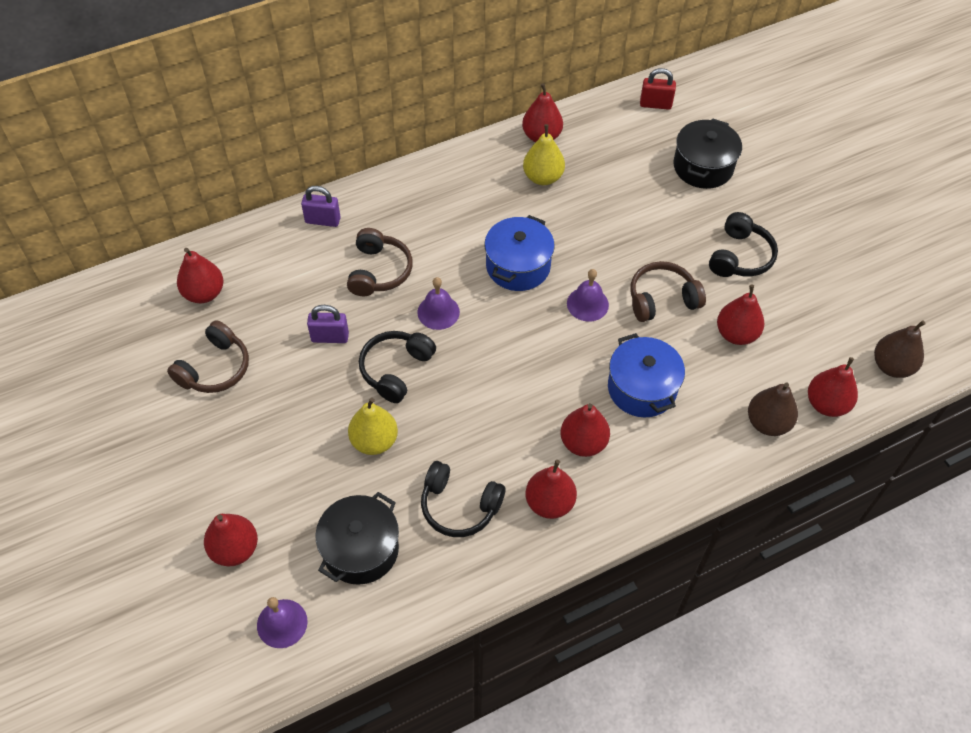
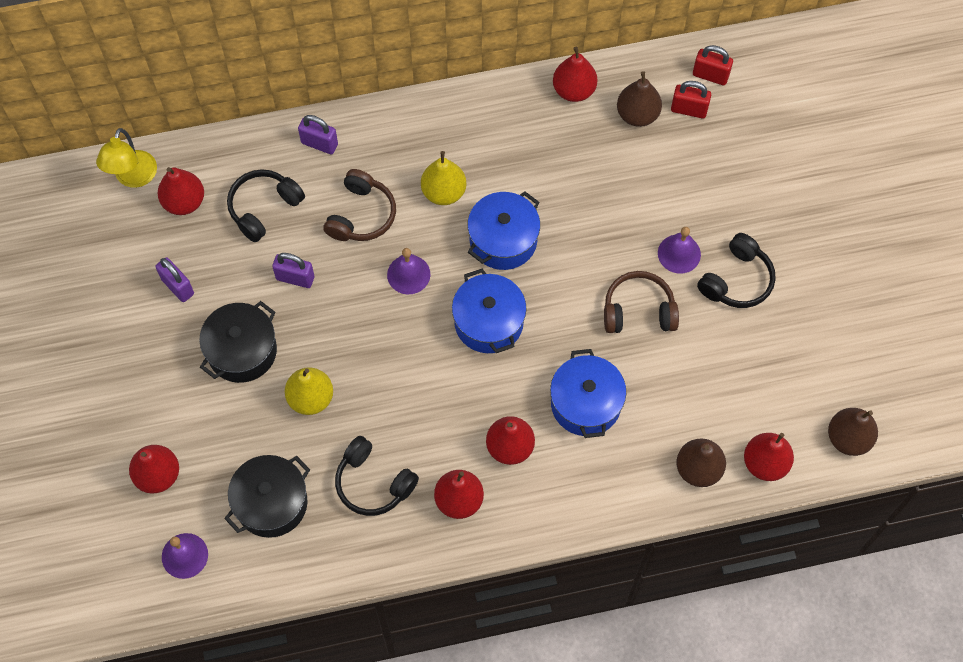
camera: 15 degrees right, 10 degrees up
(149, 282) = (133, 177): none -> yellow lamp
(215, 368) = (177, 286): brown headphones -> purple padlock
(396, 370) = (350, 328): black headphones -> black headphones (264, 208)
(527, 337) = (489, 322): none -> blue pot
(543, 177) = (560, 141): yellow pear -> yellow pear (444, 192)
(587, 304) = (561, 299): purple bell -> purple bell (679, 253)
(604, 145) = (637, 114): none -> brown pear
(647, 133) = (689, 110): none -> red padlock
(703, 167) = (735, 164): black pot -> black pot (242, 351)
(736, 334) = (701, 366): red pear -> none

